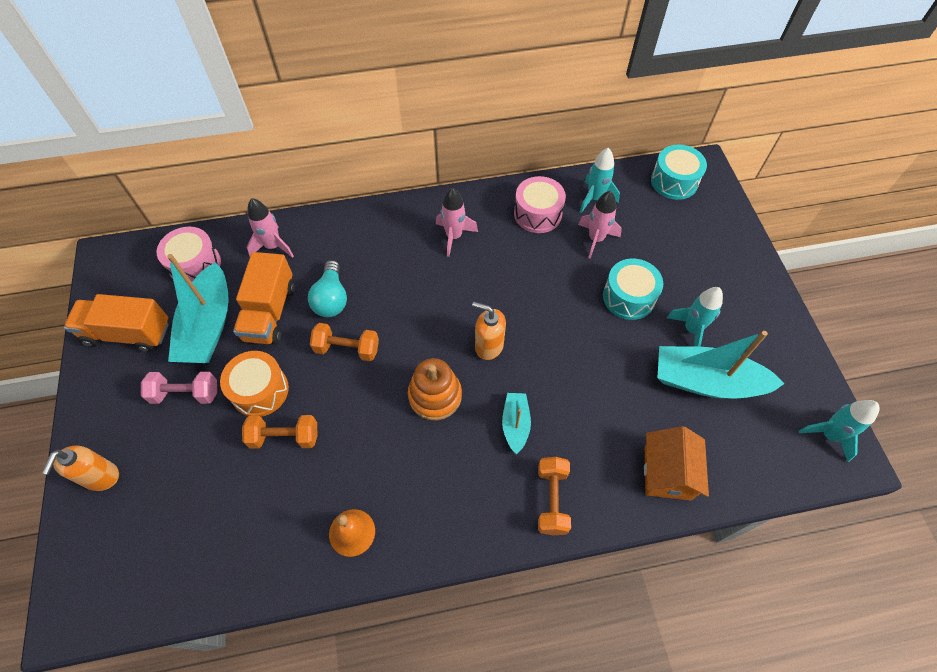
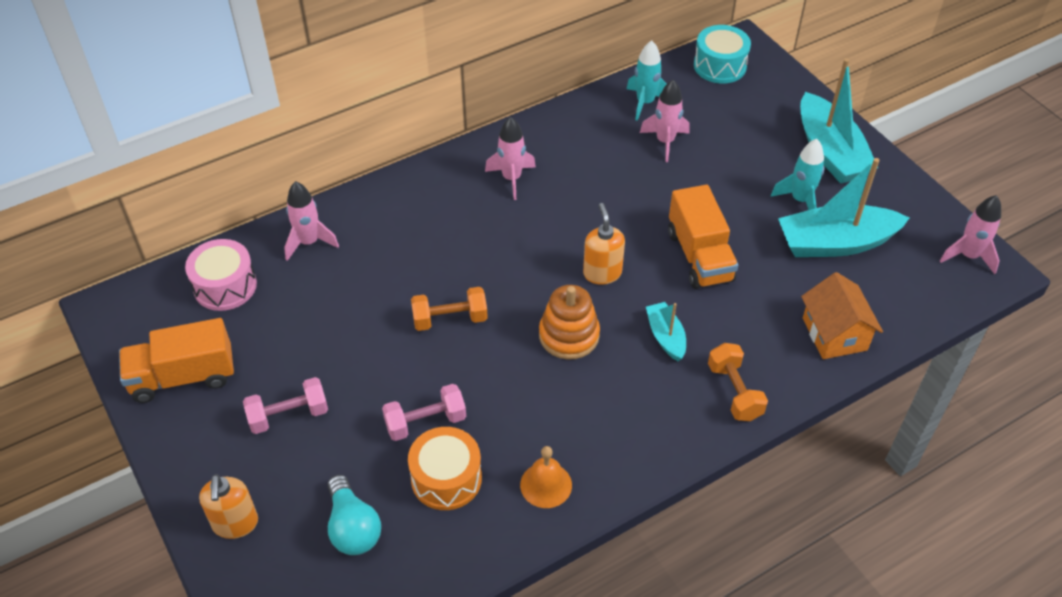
camera: 20 degrees left, 10 degrees down
(208, 326) = (277, 342): turquoise boat -> turquoise boat (830, 152)
(260, 390) = (373, 387): orange drum -> orange drum (446, 478)
(270, 312) = (342, 309): orange truck -> orange truck (699, 256)
(284, 437) = (425, 422): orange dumbbell -> pink dumbbell
(331, 299) = (406, 276): turquoise light bulb -> turquoise light bulb (353, 528)
(488, 346) = (602, 273): orange soap dispenser -> orange soap dispenser turned 75 degrees clockwise
(537, 214) = (591, 133): pink drum -> none
(628, 297) = (724, 188): turquoise drum -> none
(828, 435) = (968, 256): turquoise rocket -> pink rocket

